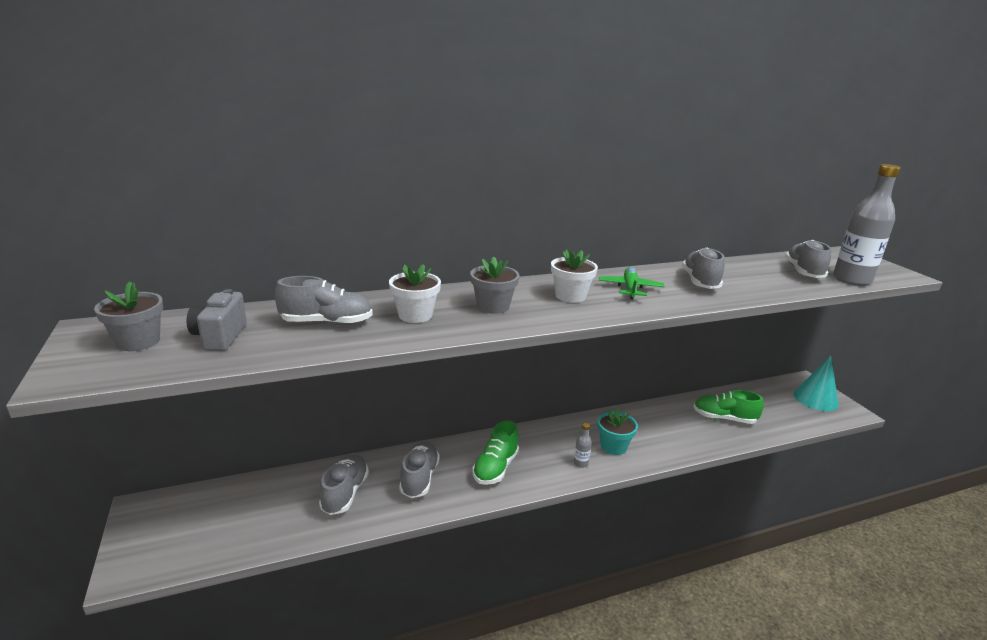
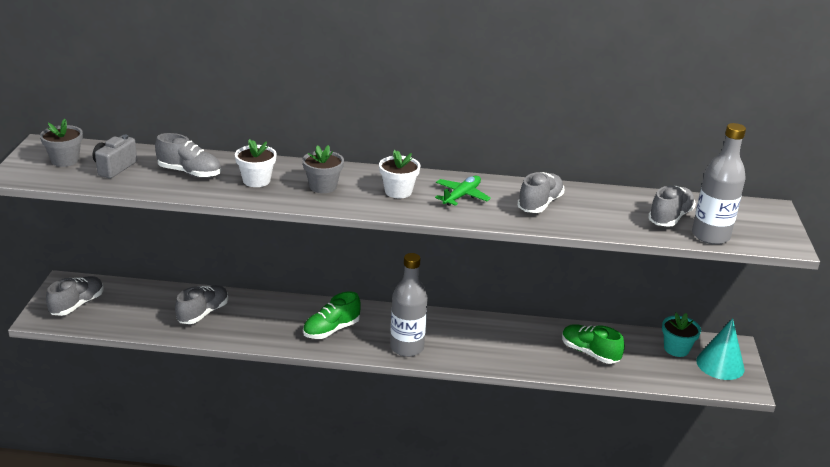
camera: 25 degrees right, 5 degrees up
(419, 478) = (265, 319): grey shoe -> grey shoe (77, 305)
(580, 463) = (407, 347): grey bottle -> grey bottle, size x2.43
(613, 446) = (450, 344): turquoise flower pot -> turquoise flower pot (676, 349)

